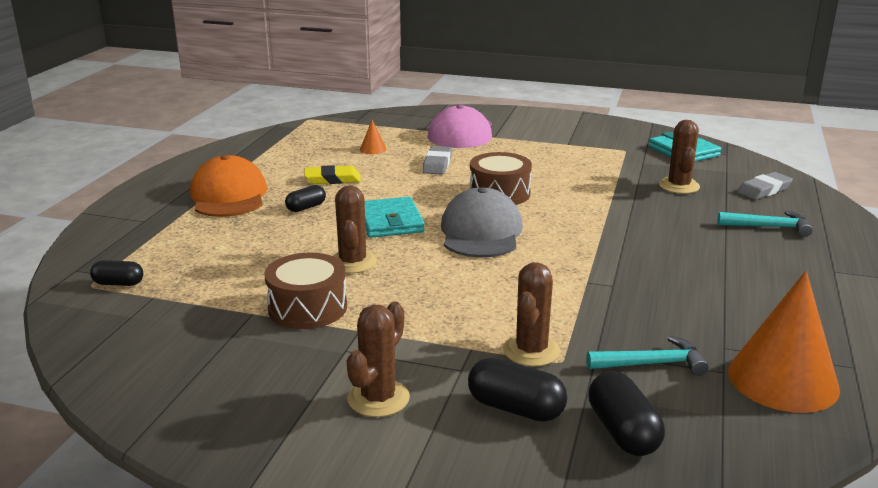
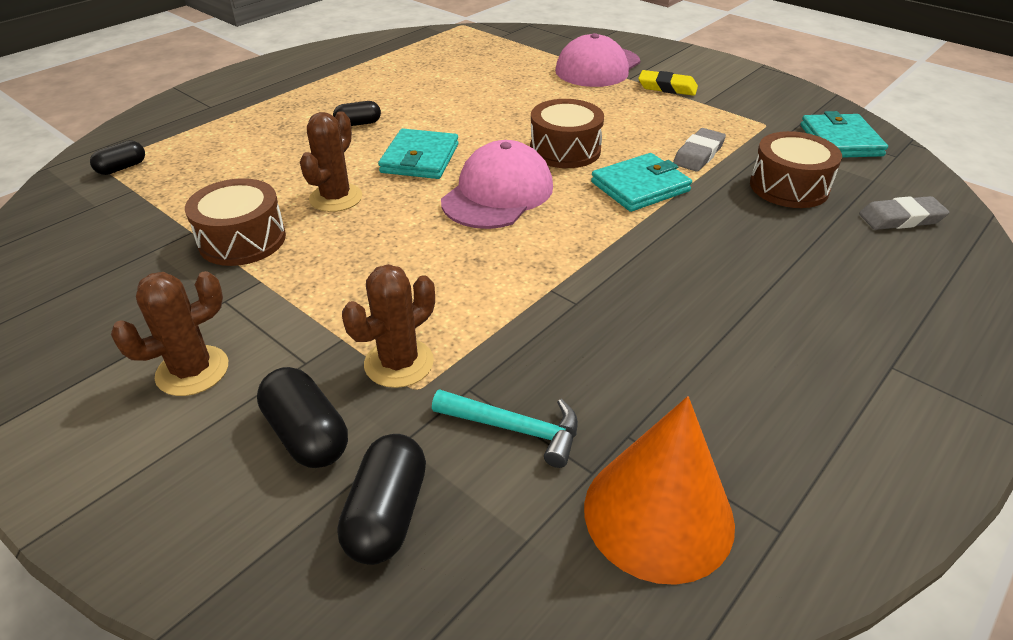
camera: 25 degrees right, 15 degrees up
(118, 283) = (122, 168): black capsule -> black capsule turned 75 degrees counterclockwise
(229, 196) = (305, 95): orange cap -> none
(332, 179) = (415, 97): yellow eraser -> yellow eraser (667, 87)
(373, 149) = (488, 70): orange cone -> none
(437, 164) = (535, 100): grey eraser -> grey eraser (698, 154)
(481, 232) = (498, 193): grey cap -> pink cap
(580, 206) = (640, 187): none -> turquoise wallet
(679, 186) = (789, 187): brown cactus -> brown drum
(768, 227) = (857, 274): turquoise hammer -> none

